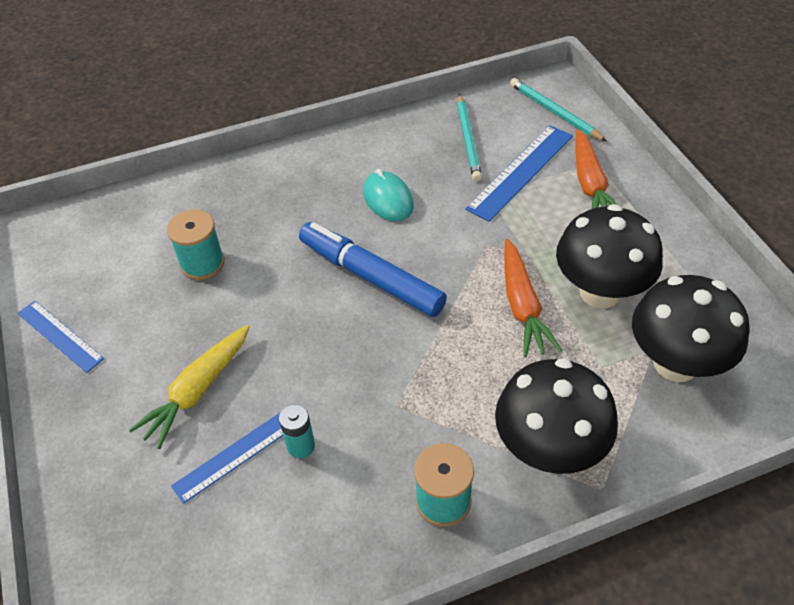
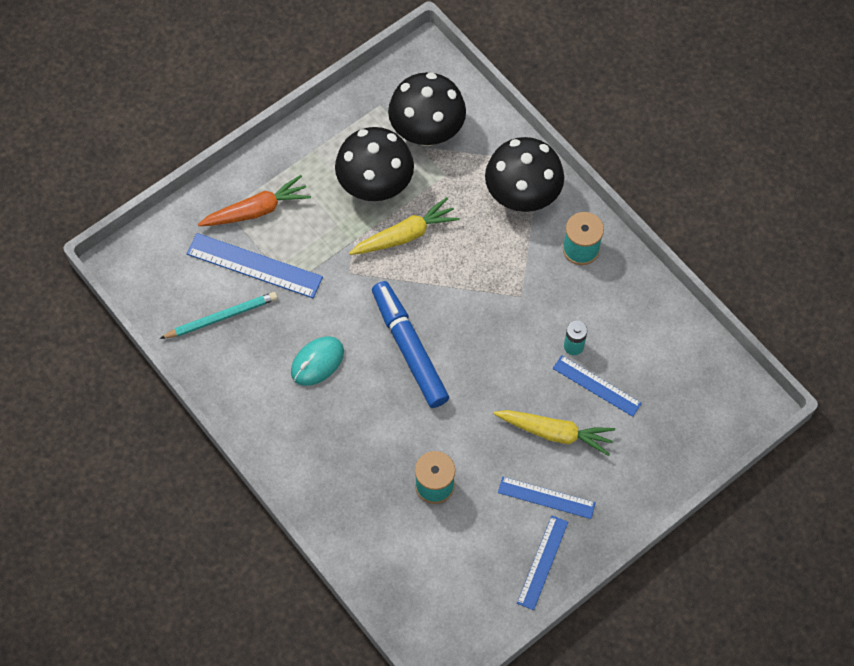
camera: 110 degrees left, 15 degrees up
(127, 359) = (546, 497): none -> blue ruler
(371, 277) = (409, 348): blue marker -> blue marker turned 135 degrees clockwise
(522, 306) = (405, 235): orange carrot -> yellow carrot
(555, 112) = (164, 253): turquoise pencil -> none

